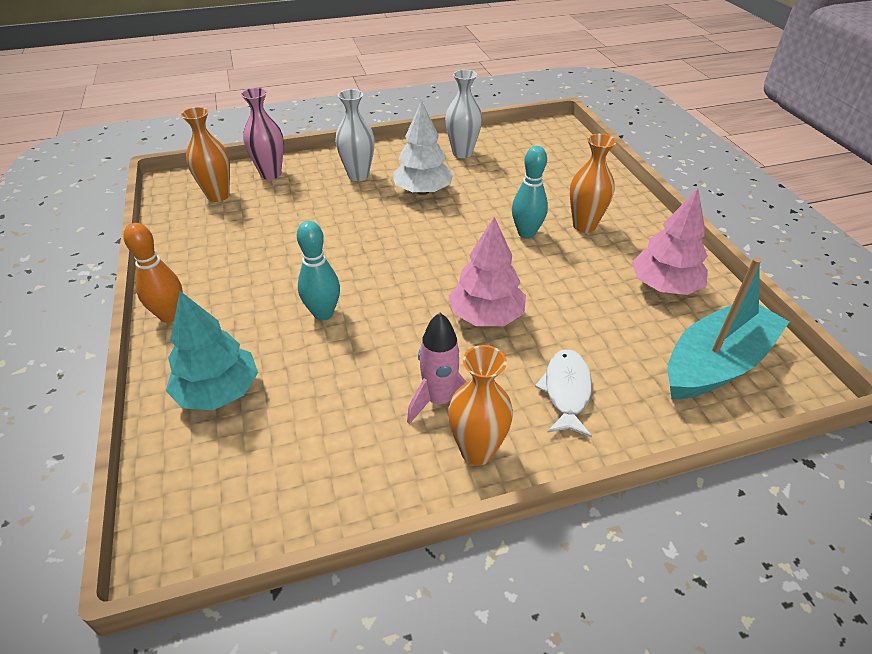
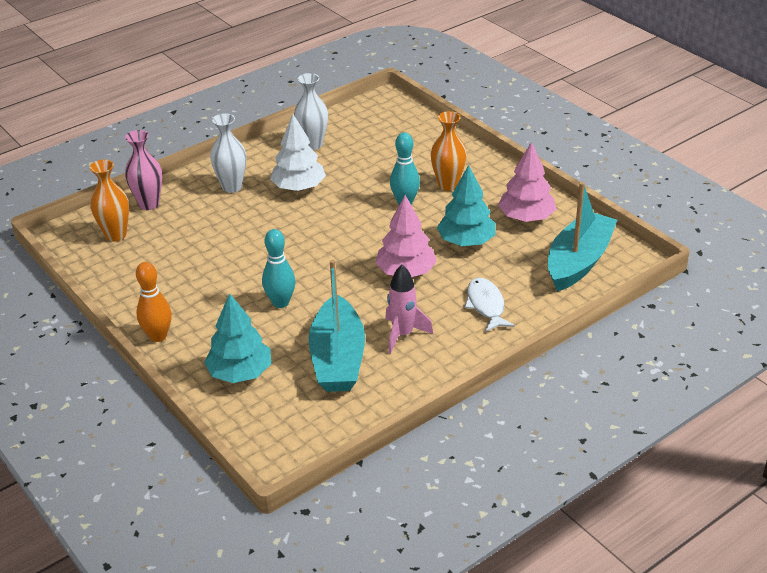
camera: 20 degrees left, 5 degrees down
(341, 409) = (338, 358): none -> turquoise boat
(477, 451) = (444, 356): orange vase -> none
(577, 297) = (466, 241): none -> turquoise tree

